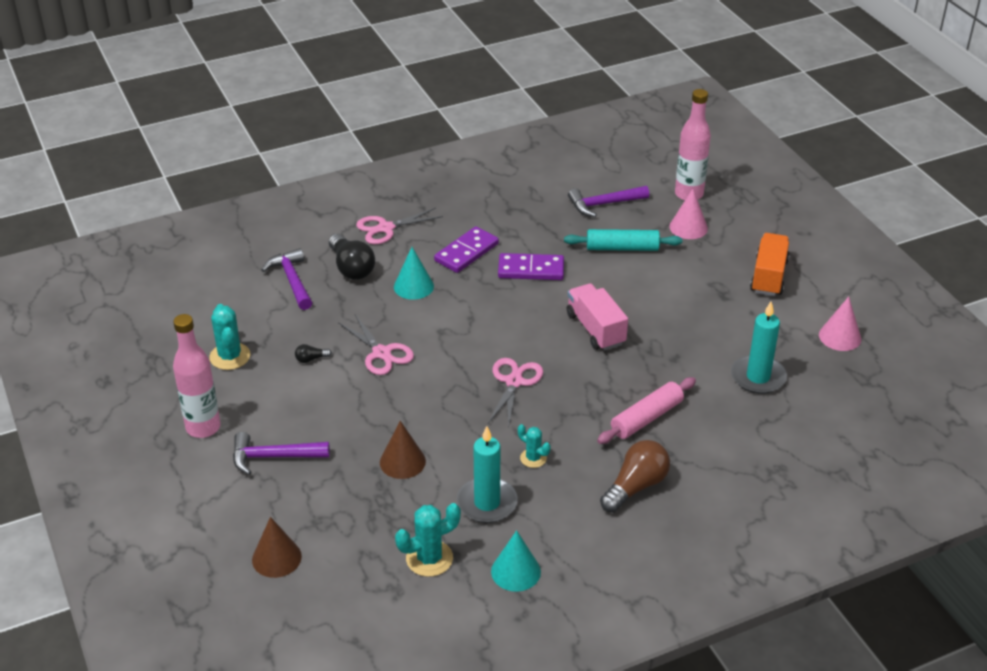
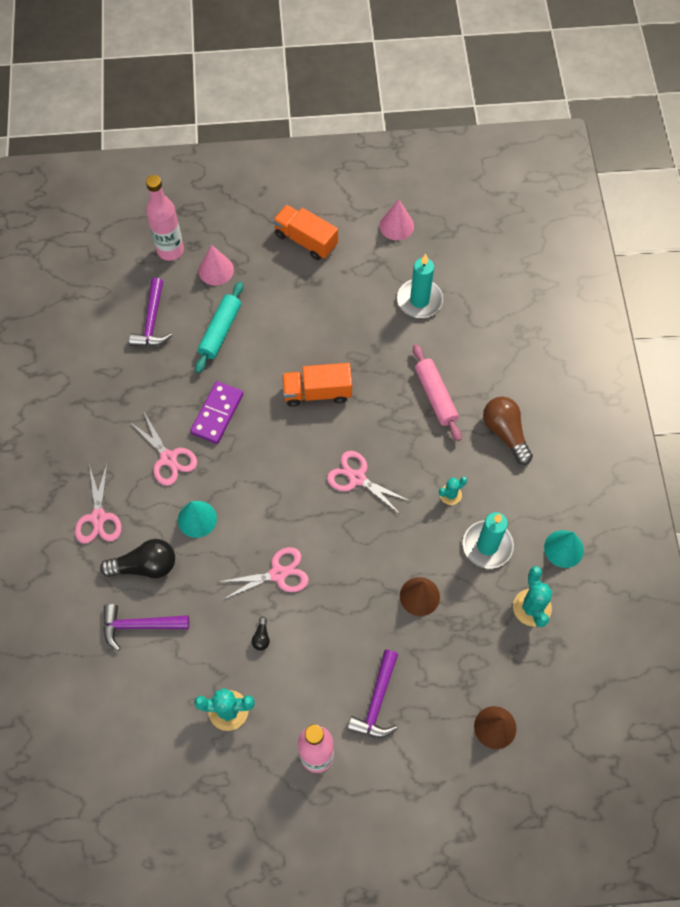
camera: 70 degrees left, 25 degrees up
(466, 252) = (168, 458): purple domino -> pink scissors
(595, 329) = (317, 392): pink truck -> orange truck

